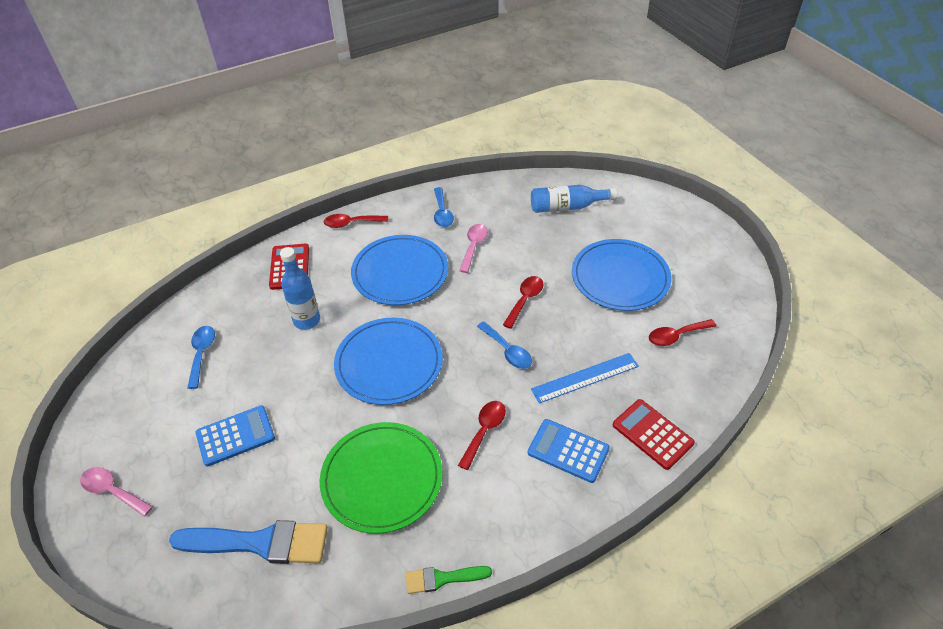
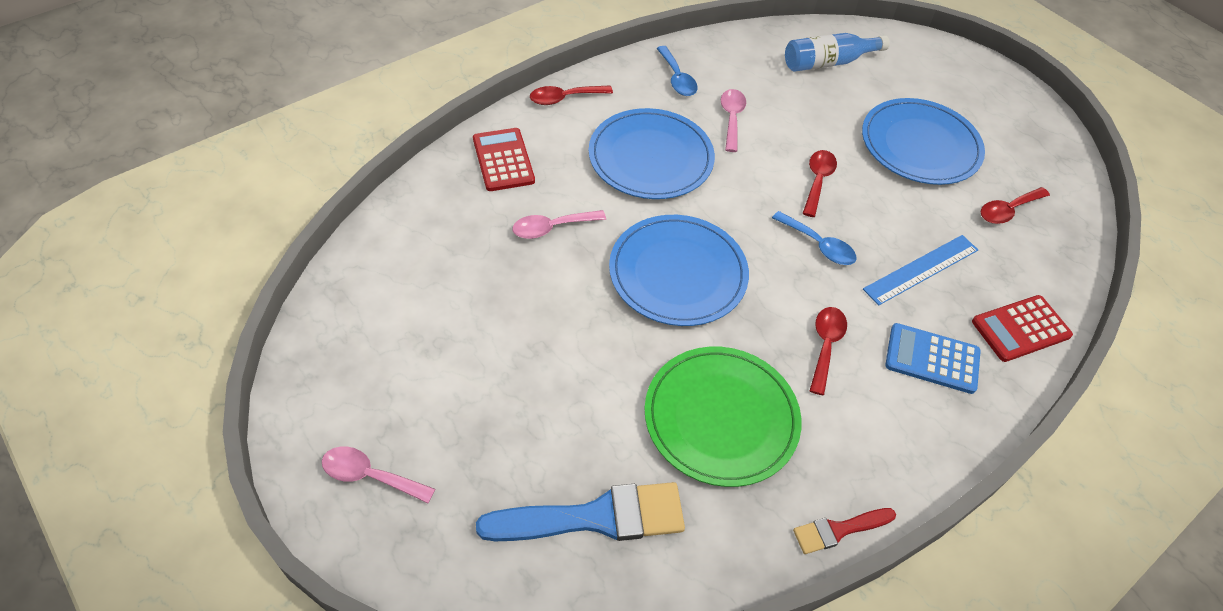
camera: 15 degrees left, 5 degrees up
(202, 353) = (426, 283): blue spoon -> none
(235, 436) = (512, 385): blue calculator -> none
(306, 320) = (551, 228): blue bottle -> pink spoon
(442, 578) = (839, 530): green brush -> red brush
(652, 434) = (1020, 329): red calculator -> red calculator turned 60 degrees counterclockwise

